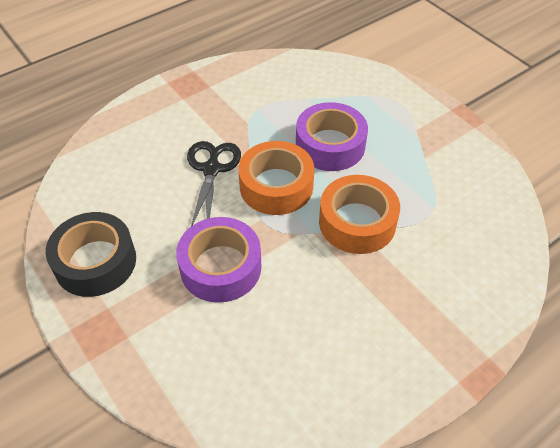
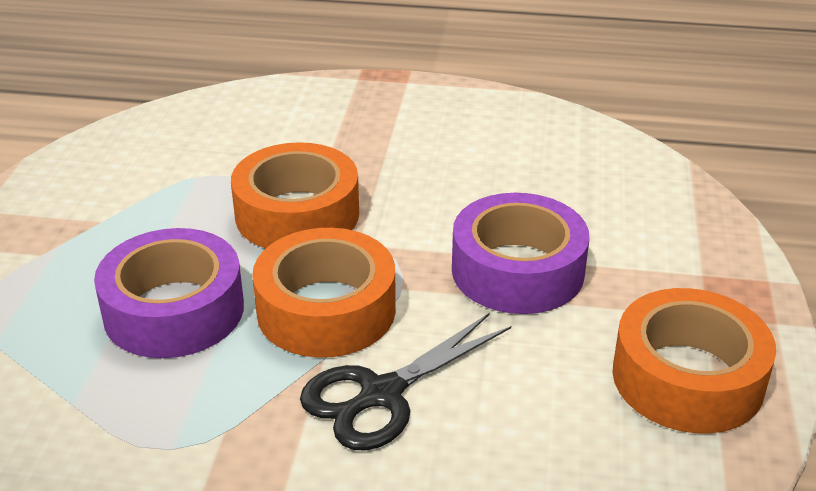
camera: 135 degrees left, 15 degrees down
(95, 262) = (687, 378): black tape -> orange tape

